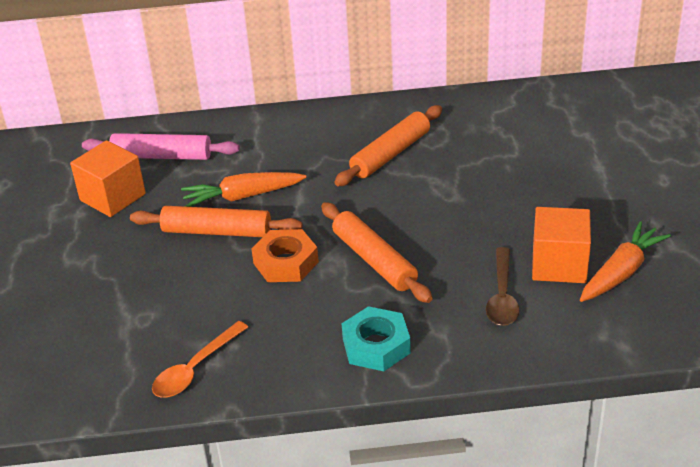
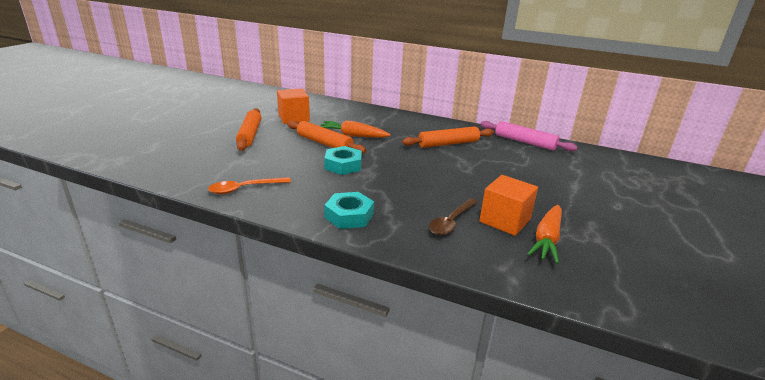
camera: 25 degrees right, 10 degrees down
(162, 156) = (333, 112): pink rolling pin -> pink rolling pin (525, 142)
(285, 262) = (343, 165): orange nut -> turquoise nut
(374, 260) = (391, 180): orange rolling pin -> orange rolling pin (250, 134)
(621, 272) = (547, 239): orange carrot -> orange carrot turned 135 degrees clockwise

